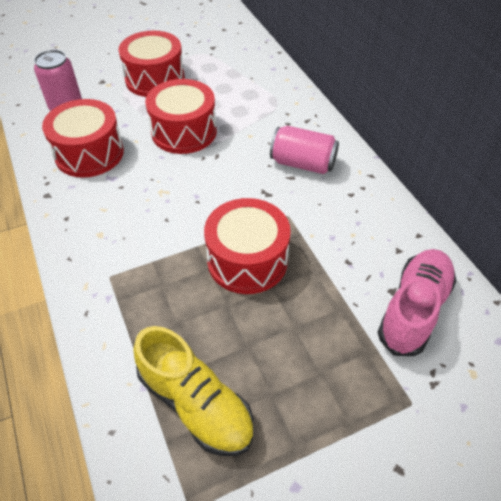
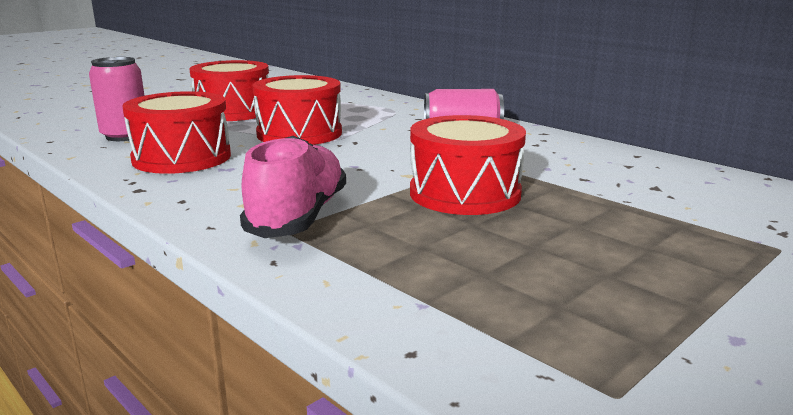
camera: 20 degrees left, 30 degrees down
(196, 403) = (516, 301): yellow shoe -> none
(413, 309) = (693, 194): pink shoe -> pink shoe (298, 216)

